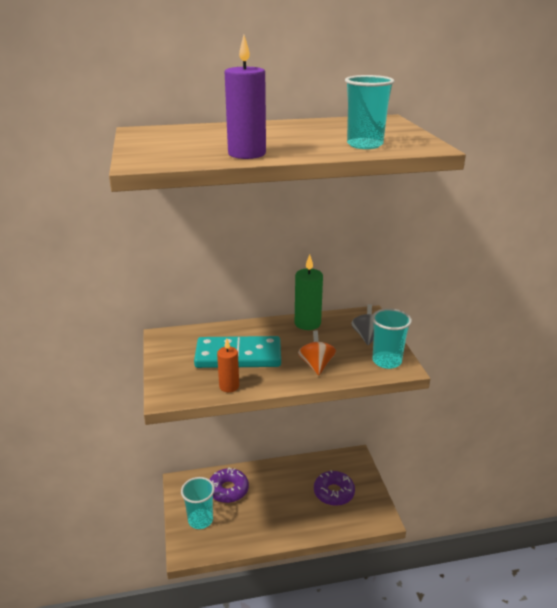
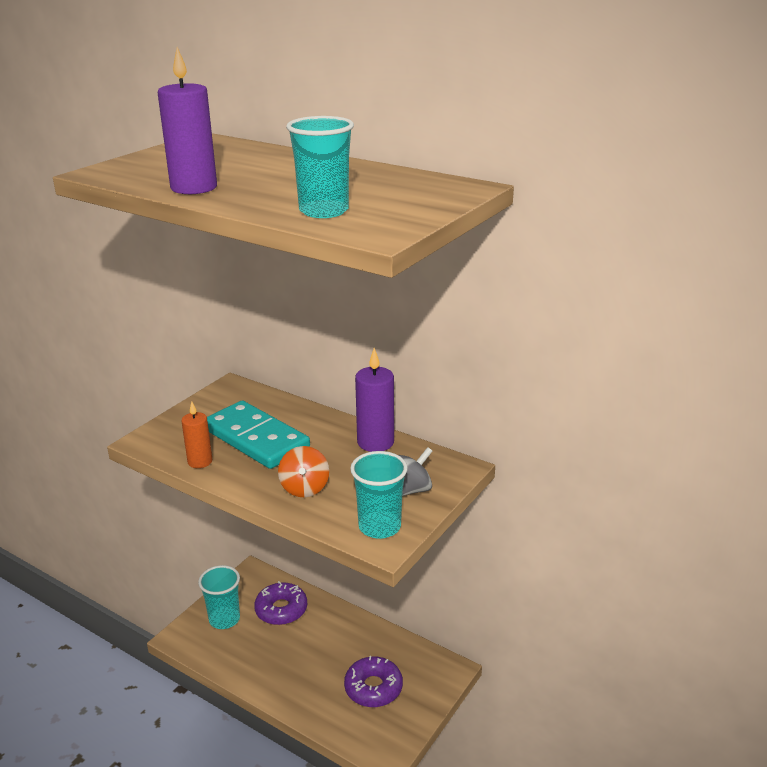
camera: 45 degrees right, 0 degrees up
(307, 323) = (375, 442): green candle -> purple candle
(316, 365) = (304, 488): orange spinning top -> orange spinning top turned 135 degrees clockwise

